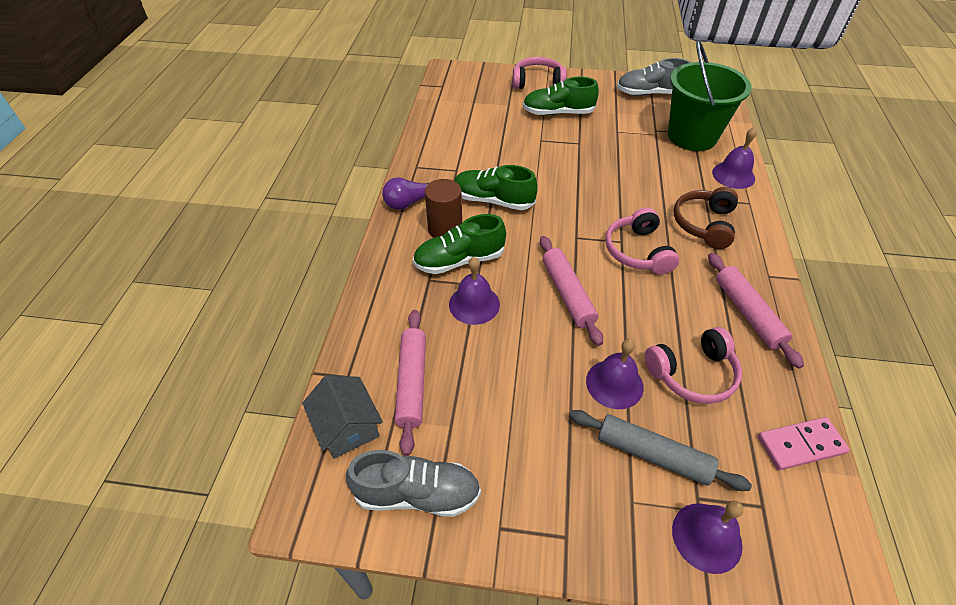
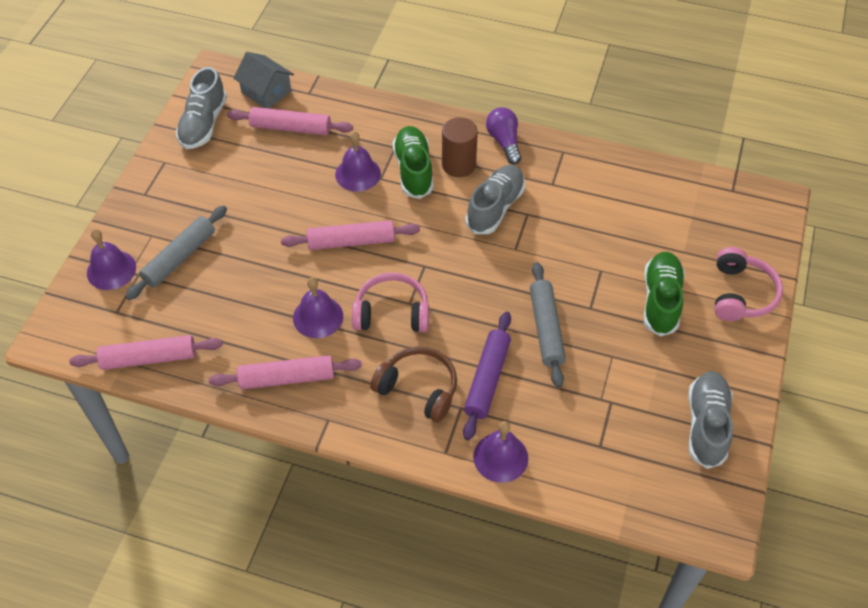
camera: 100 degrees right, 5 degrees up
(347, 427) = (266, 92): grey house -> grey house turned 60 degrees clockwise
(493, 200) = (495, 207): green shoe -> grey shoe
(609, 162) = (546, 328): none -> grey rolling pin
(614, 384) = (247, 251): purple bell -> purple bell (318, 317)
(672, 188) = (487, 379): none -> purple rolling pin
(692, 136) = (591, 440): green bucket -> none
(692, 373) = (238, 308): pink headphones -> none
(800, 445) = (149, 358): pink domino -> pink rolling pin

